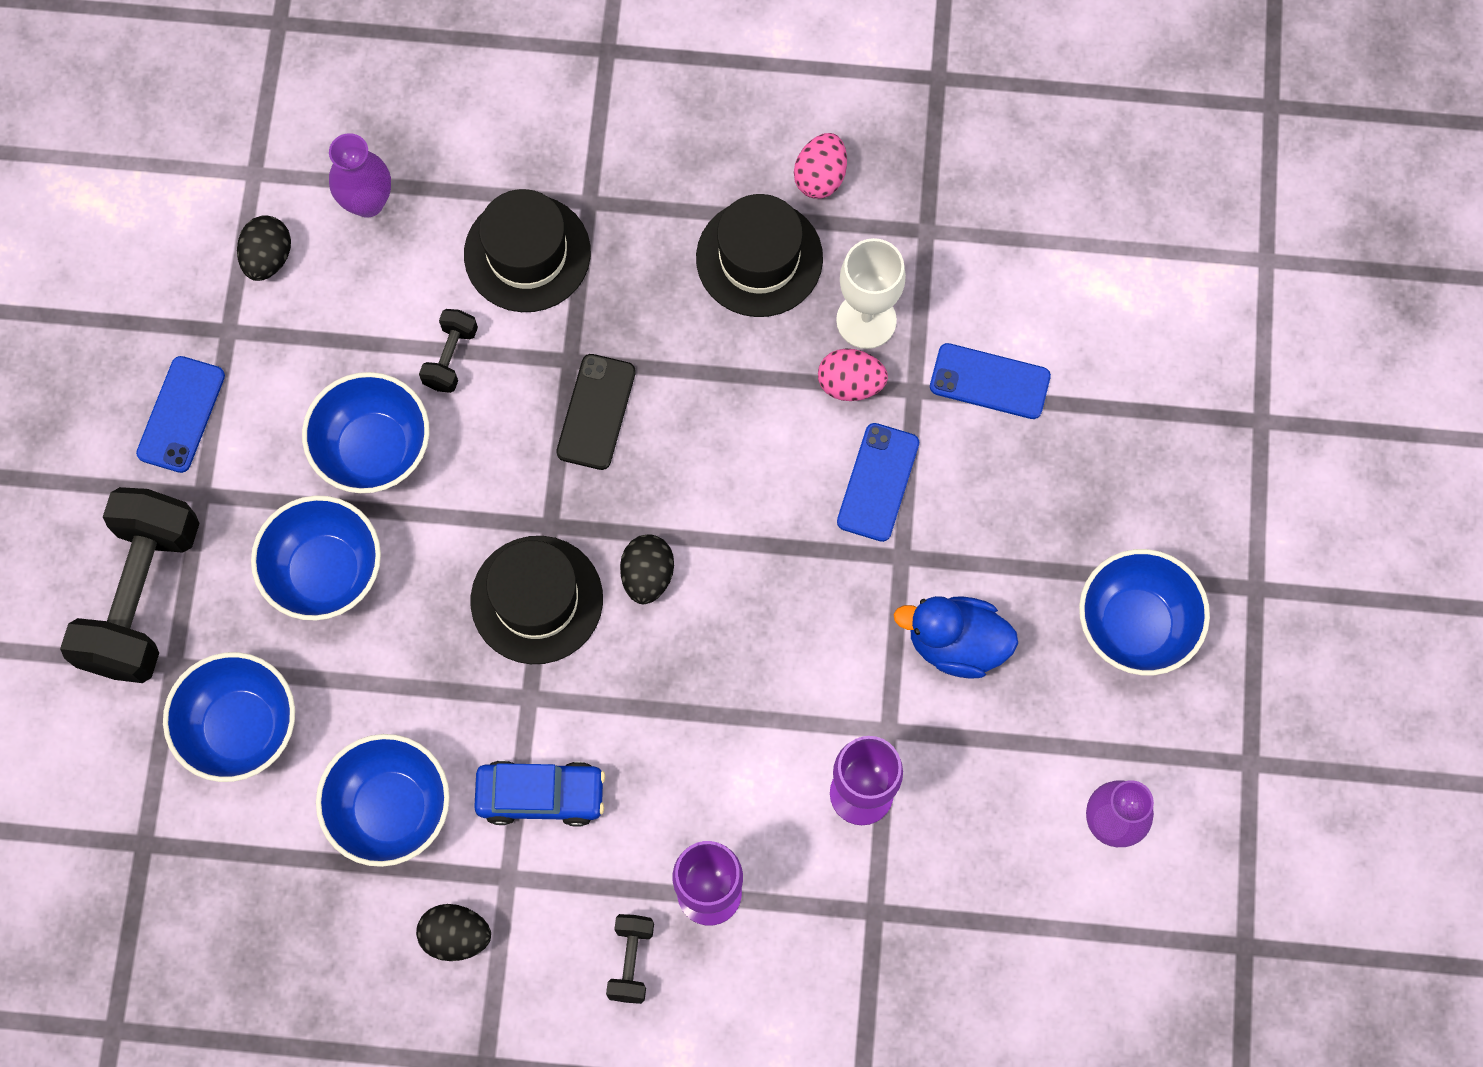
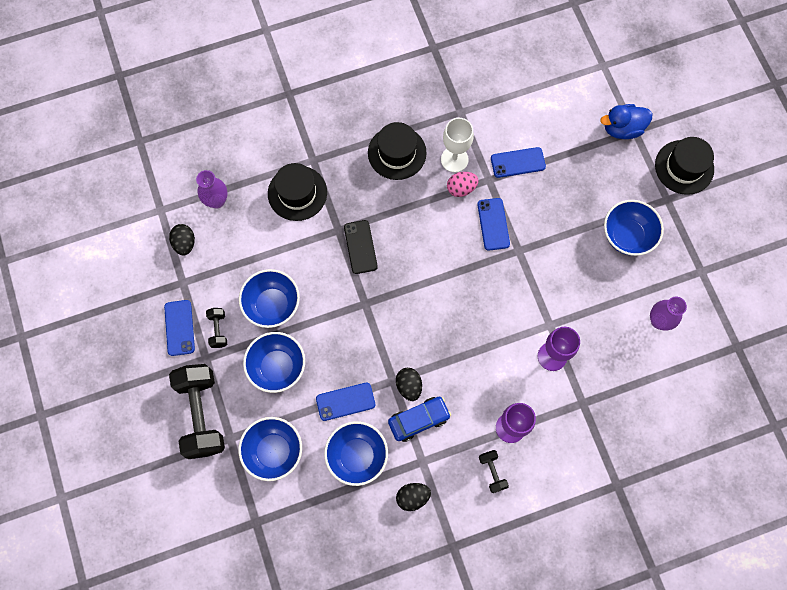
camera: 25 degrees left, 0 degrees up
(420, 696) = (345, 401): none -> blue phone
(451, 357) = (286, 251): black dumbbell -> black dumbbell (218, 330)
(536, 600) = (375, 337): black hat -> black hat (684, 167)
(647, 575) = (417, 306): black egg -> black egg (409, 386)
(820, 177) = (405, 108): pink egg -> none
(956, 643) = (559, 276): blue duck -> blue duck (622, 129)

